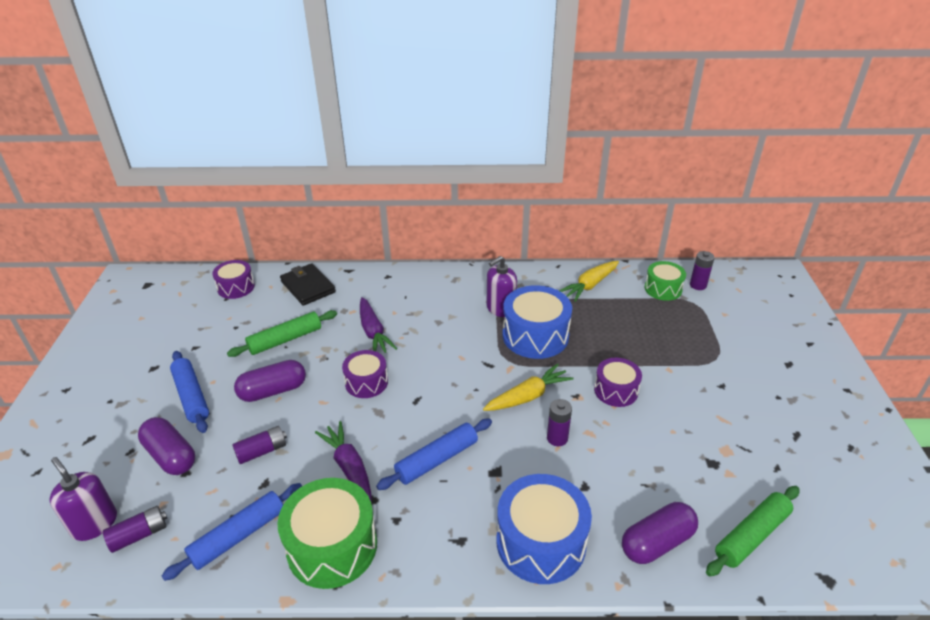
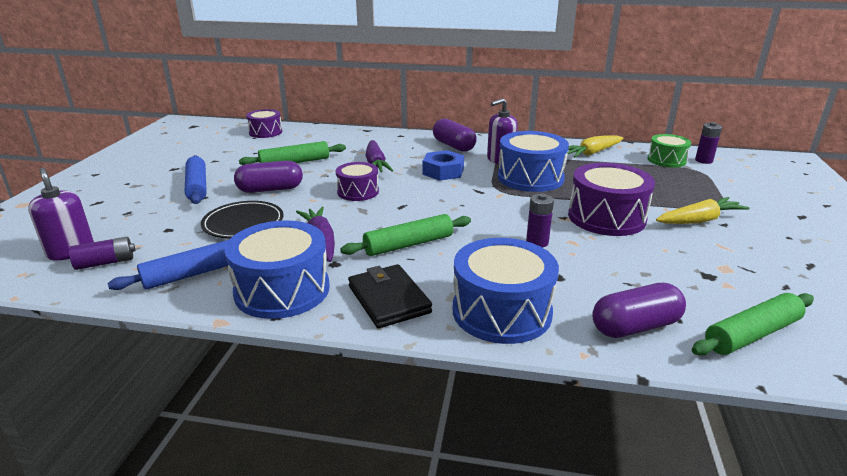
camera: 10 degrees right, 10 degrees down
(171, 456) = (160, 218): purple capsule -> purple capsule (453, 146)
(262, 451) = (243, 223): purple battery -> black plate
(308, 287) = (327, 136): black wallet -> black wallet (389, 299)
(332, 546) = (282, 290): green drum -> blue drum
(436, 460) = (408, 244): blue rolling pin -> green rolling pin
(446, 336) = (443, 171): none -> blue nut
(528, 396) = (513, 213): yellow carrot -> yellow carrot (699, 220)
(616, 390) = (606, 217): purple drum -> purple drum, size x1.67

